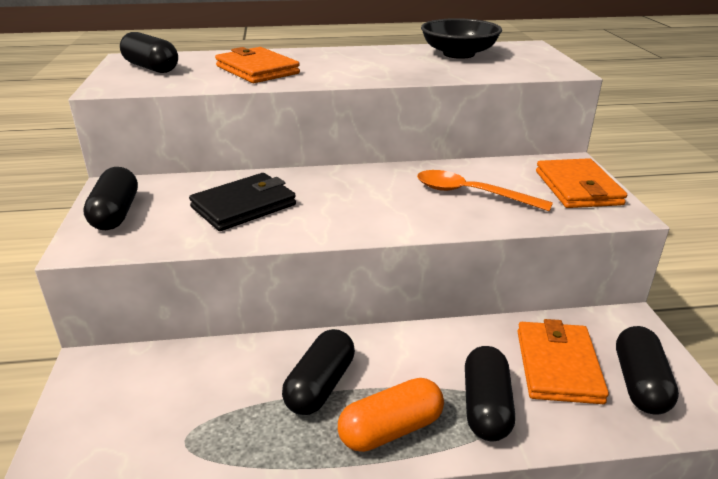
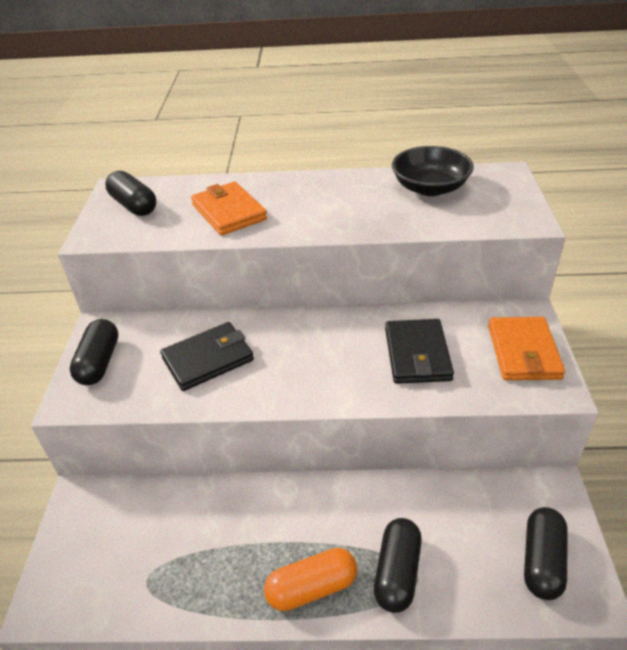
camera: 10 degrees right, 10 degrees up
(320, 385) = (261, 536): black capsule -> none
(471, 194) = (417, 354): orange spoon -> black wallet
(558, 365) = (472, 534): orange wallet -> none

